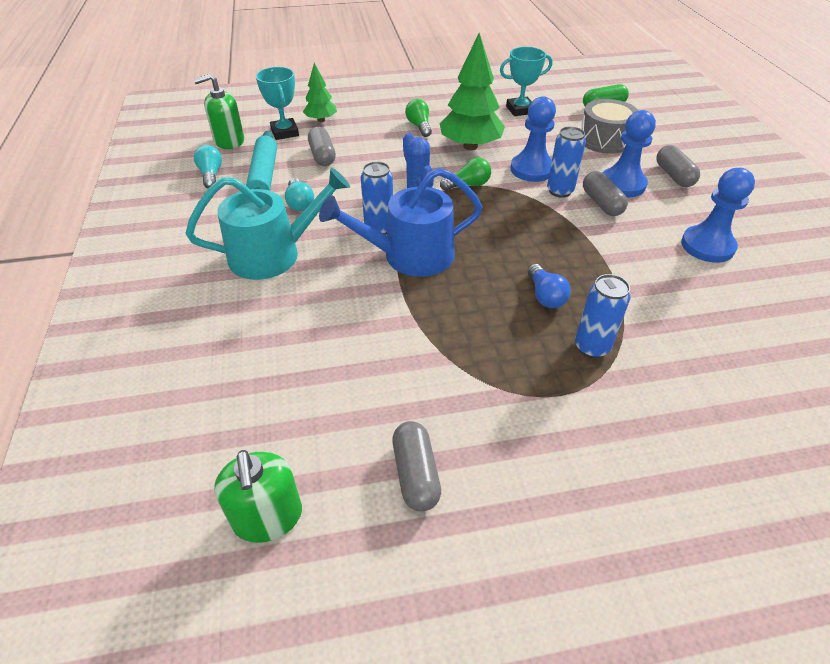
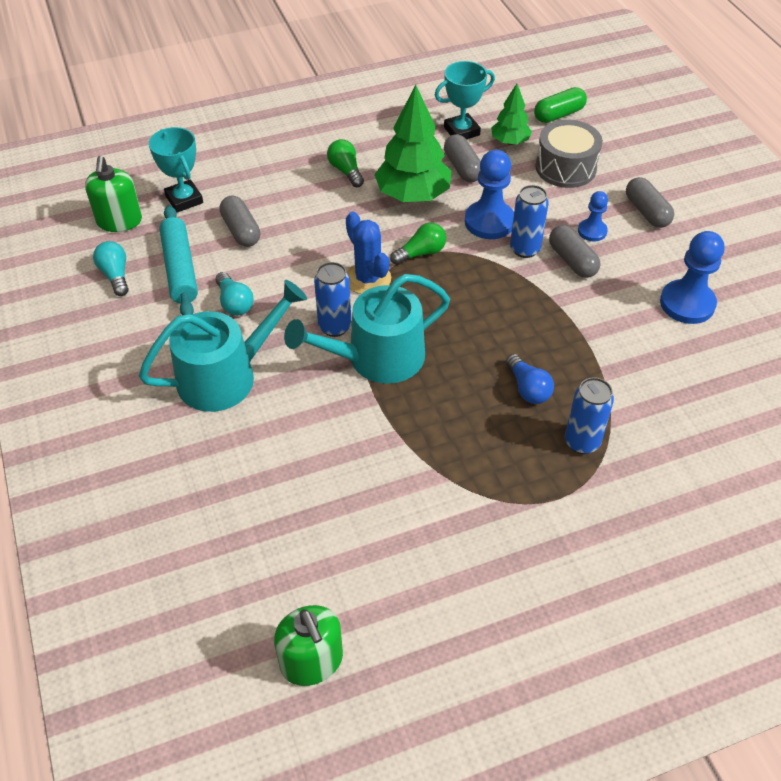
camera: 10 degrees left, 5 degrees up
(229, 141) = (119, 221): green soap dispenser -> green soap dispenser turned 60 degrees counterclockwise
(321, 120) = (223, 174): green tree -> green tree (510, 141)
(410, 256) = (377, 358): blue watering can -> turquoise watering can
(416, 474) = (437, 599): grey capsule -> grey capsule (462, 168)
(622, 184) = (592, 231): blue pawn -> blue pawn, size x0.57

